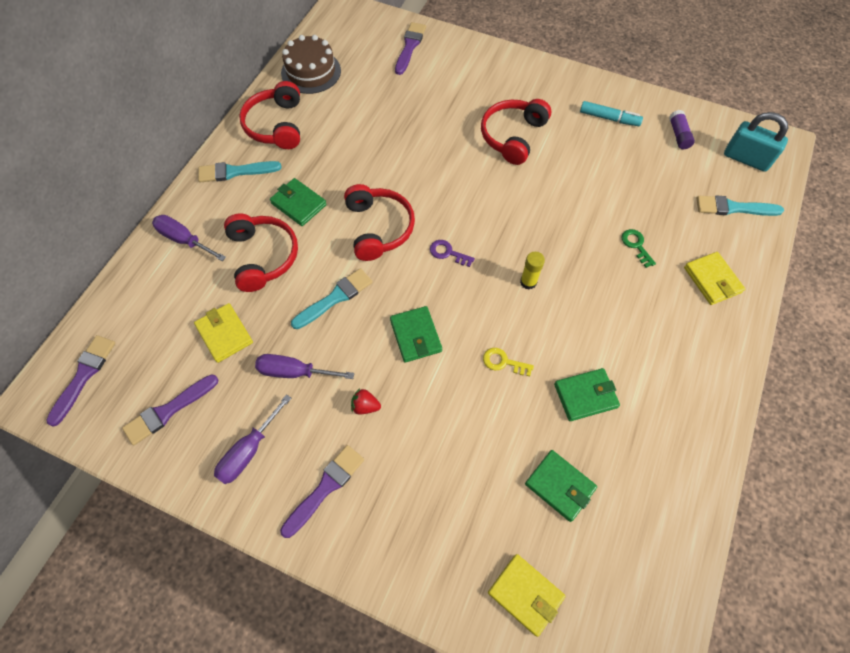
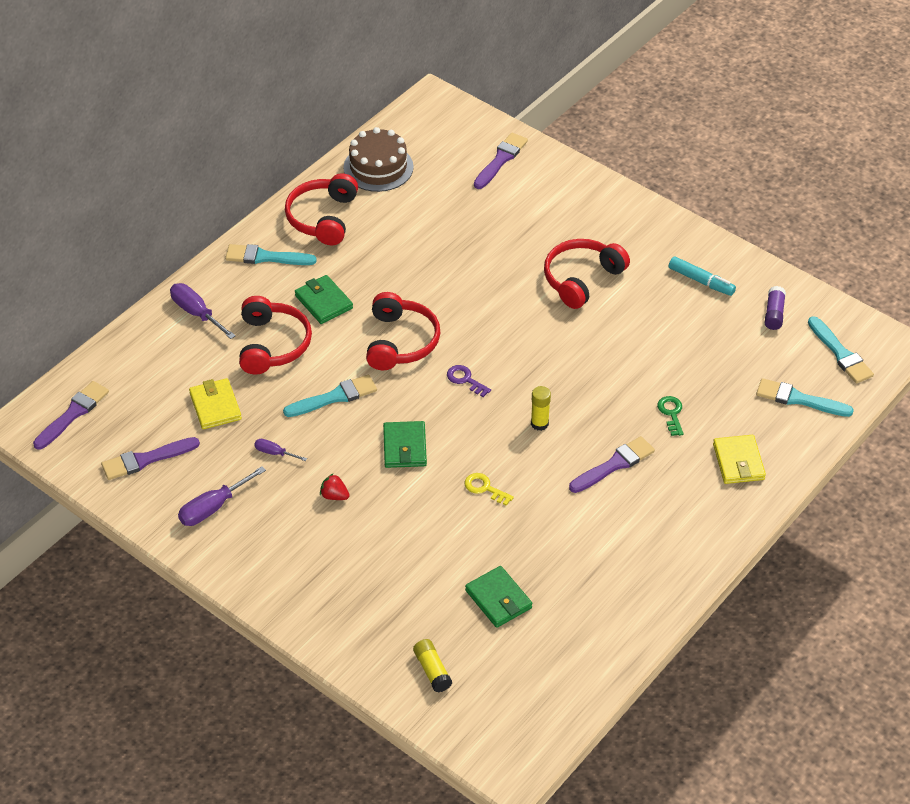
camera: 15 degrees right, 15 degrees down
(294, 372) = (274, 453): purple screwdriver -> purple screwdriver, size x0.57
(325, 488) = (275, 552): purple brush -> purple brush (614, 465)
(525, 594) = (432, 670): yellow wallet -> yellow glue stick
(585, 395) = (556, 533): green wallet -> none
(746, 159) = (840, 353): turquoise padlock -> turquoise brush

